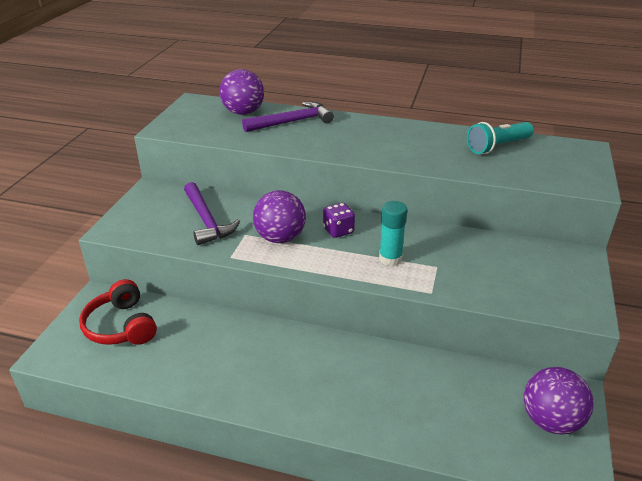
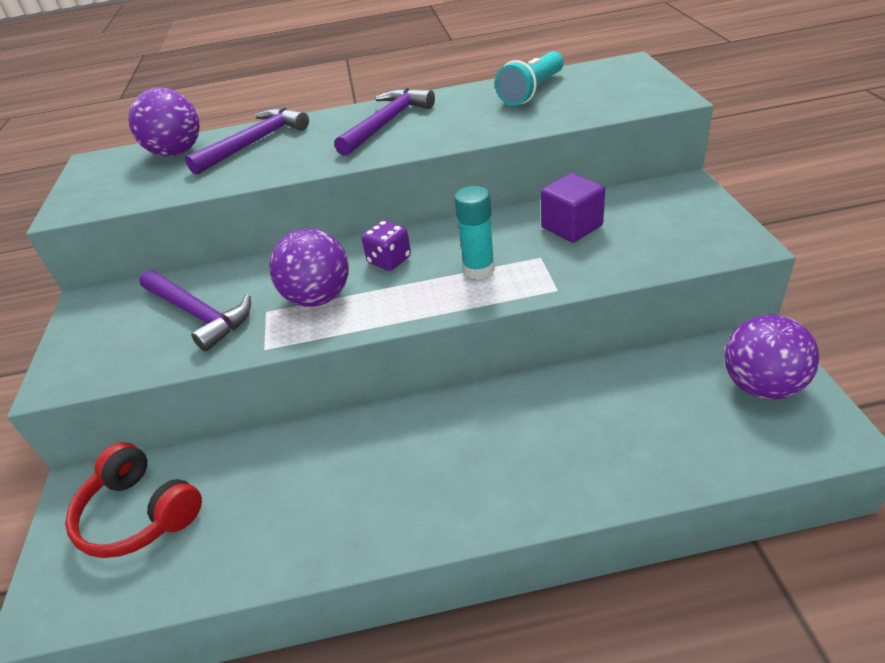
camera: 20 degrees left, 5 degrees up
(382, 137) = (386, 123): none -> purple hammer
(474, 254) = (572, 227): none -> purple cube

